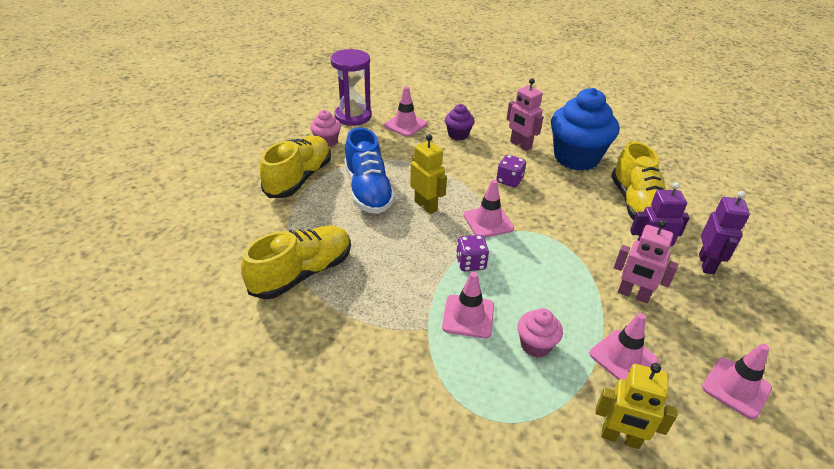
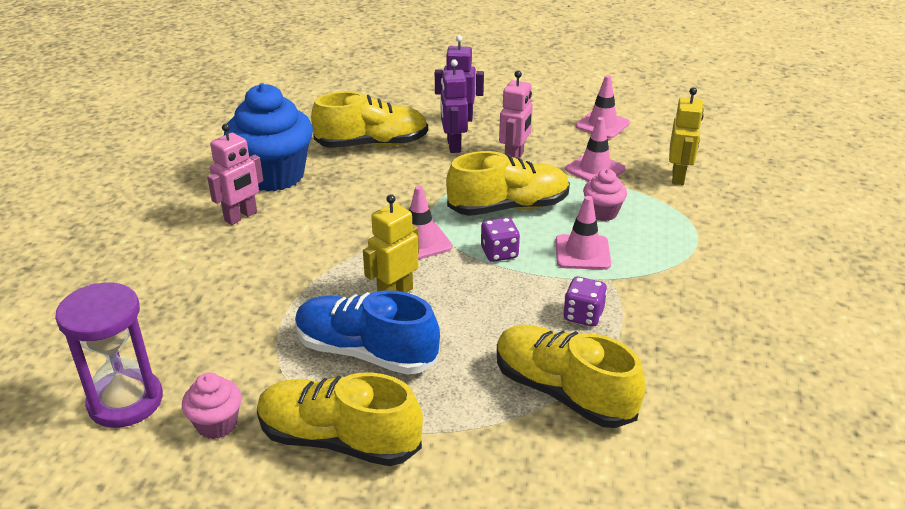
camera: 95 degrees left, 5 degrees down
(368, 191) = (366, 352): blue shoe -> blue shoe turned 135 degrees counterclockwise
(405, 125) = (168, 330): pink traffic cone -> none
(458, 135) = (207, 272): purple cupcake -> none
(509, 180) = (329, 226): purple dice -> purple dice (583, 315)
(541, 278) = (508, 207): none -> yellow shoe

